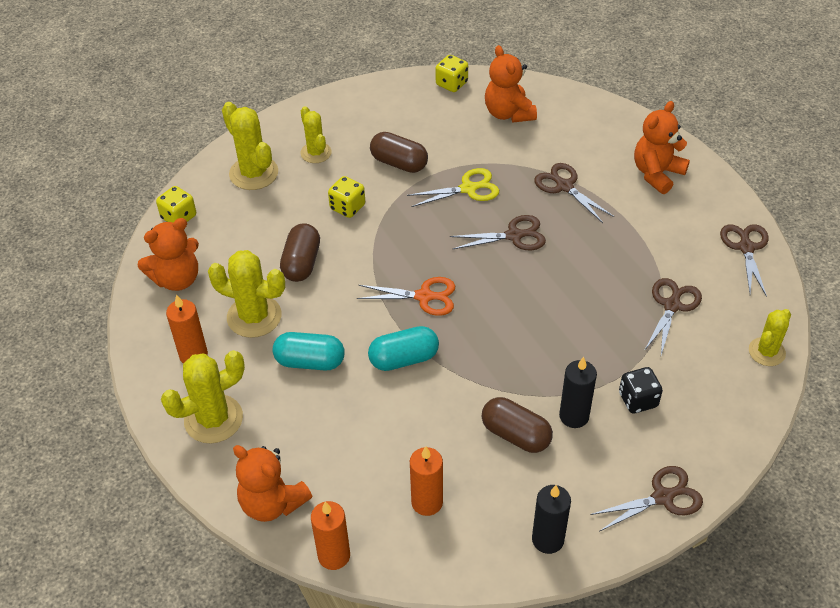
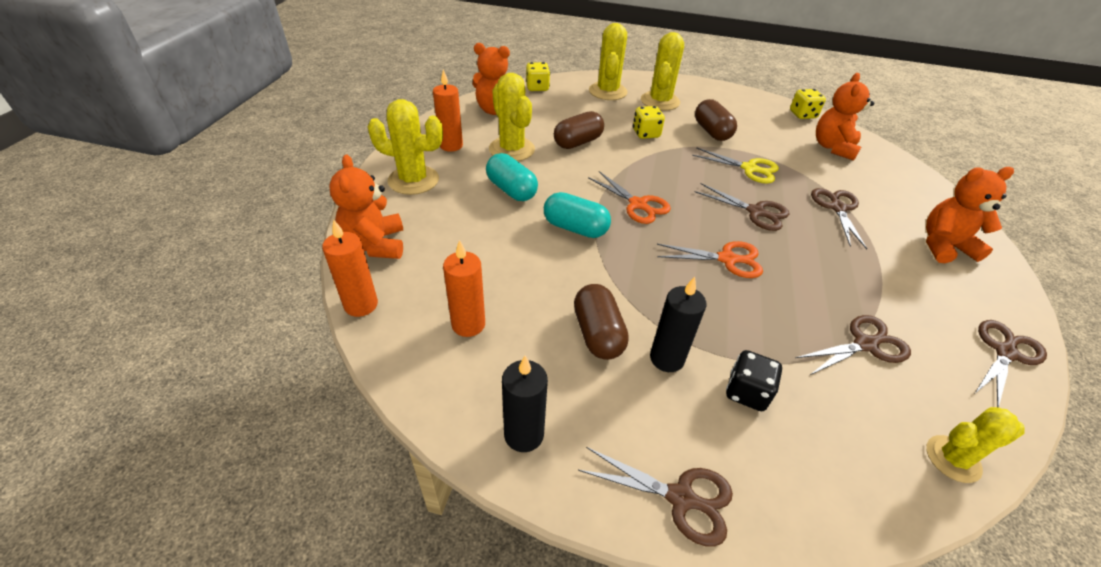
camera: 40 degrees right, 5 degrees down
(316, 153) = (660, 101): yellow cactus -> yellow cactus, size x1.56
(536, 300) = (727, 259): none -> orange scissors

